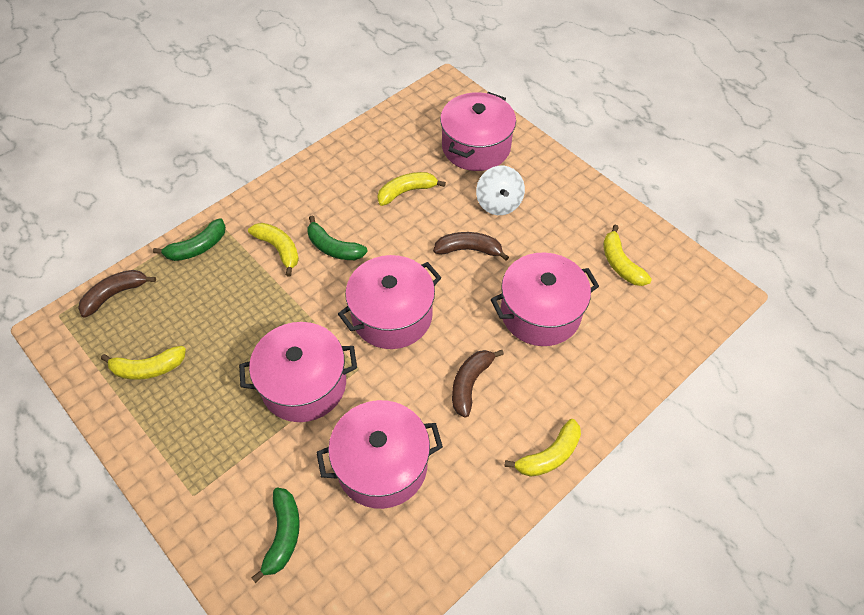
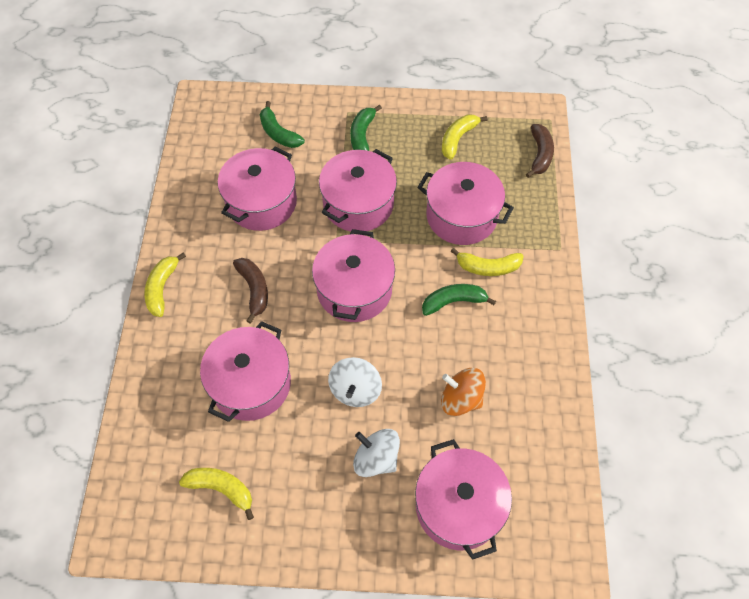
camera: 135 degrees right, 5 degrees up
(197, 247) = (540, 221): green banana -> green banana (362, 135)
(242, 300) = (461, 216): none -> pink pot
(406, 191) = (460, 399): yellow banana -> orange spinning top
(469, 249) = (355, 390): brown banana -> white spinning top

